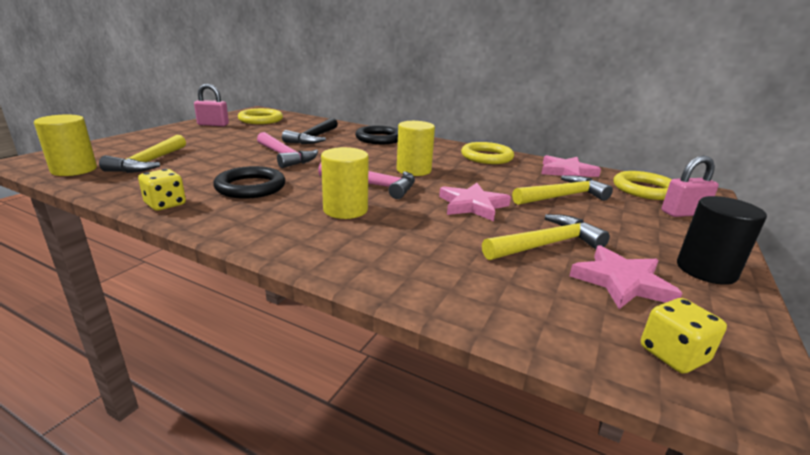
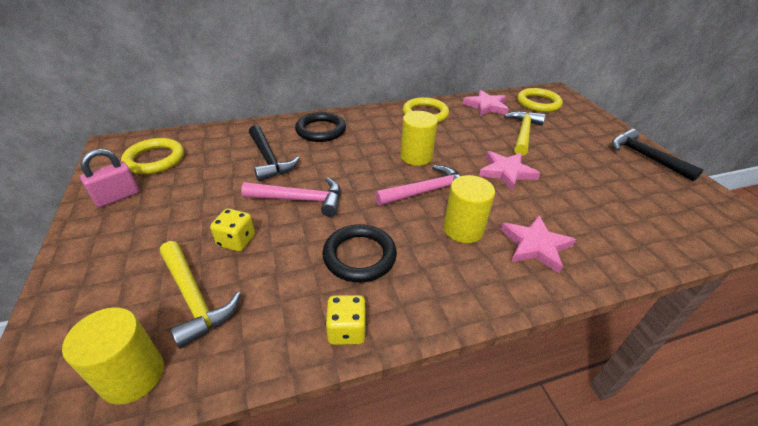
camera: 45 degrees left, 15 degrees up
(546, 244) = (584, 182): yellow hammer -> none
(622, 282) = (643, 189): pink star -> pink star (535, 246)
(673, 355) = (715, 222): yellow dice -> yellow dice (236, 241)
(683, 213) = (578, 115): pink padlock -> none
(706, 270) = (645, 157): black cylinder -> black hammer

